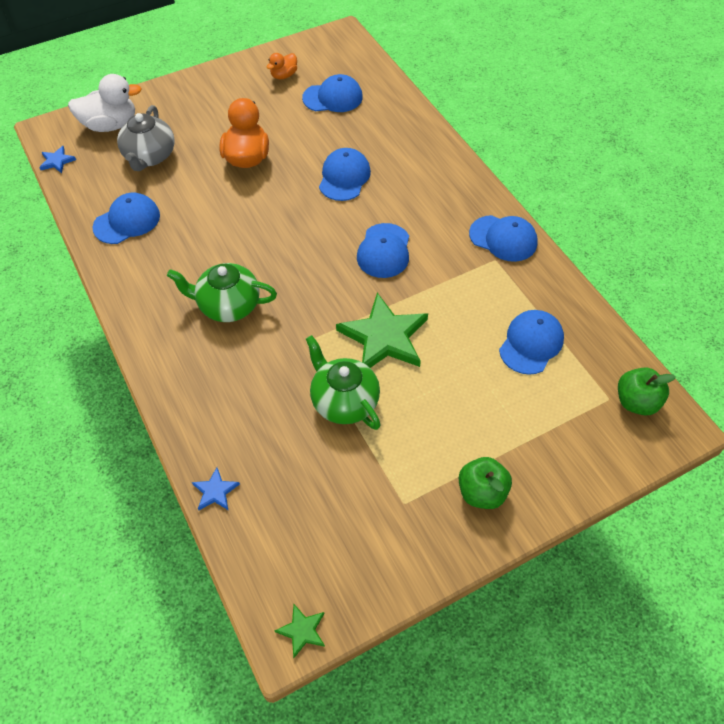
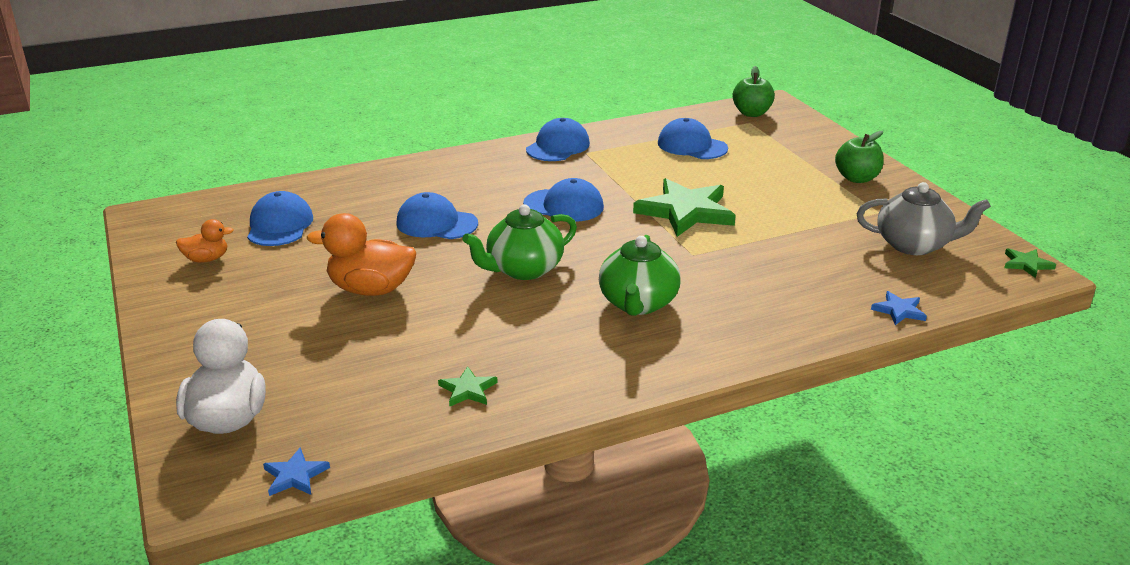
camera: 85 degrees left, 25 degrees down
(127, 221) = (468, 390): blue cap -> green star
(149, 156) = (329, 374): grey teapot -> grey teapot (914, 245)
(284, 75) = (207, 259): orange duck -> orange duck turned 60 degrees counterclockwise
(344, 401) = (770, 236): green teapot -> green teapot (523, 269)

